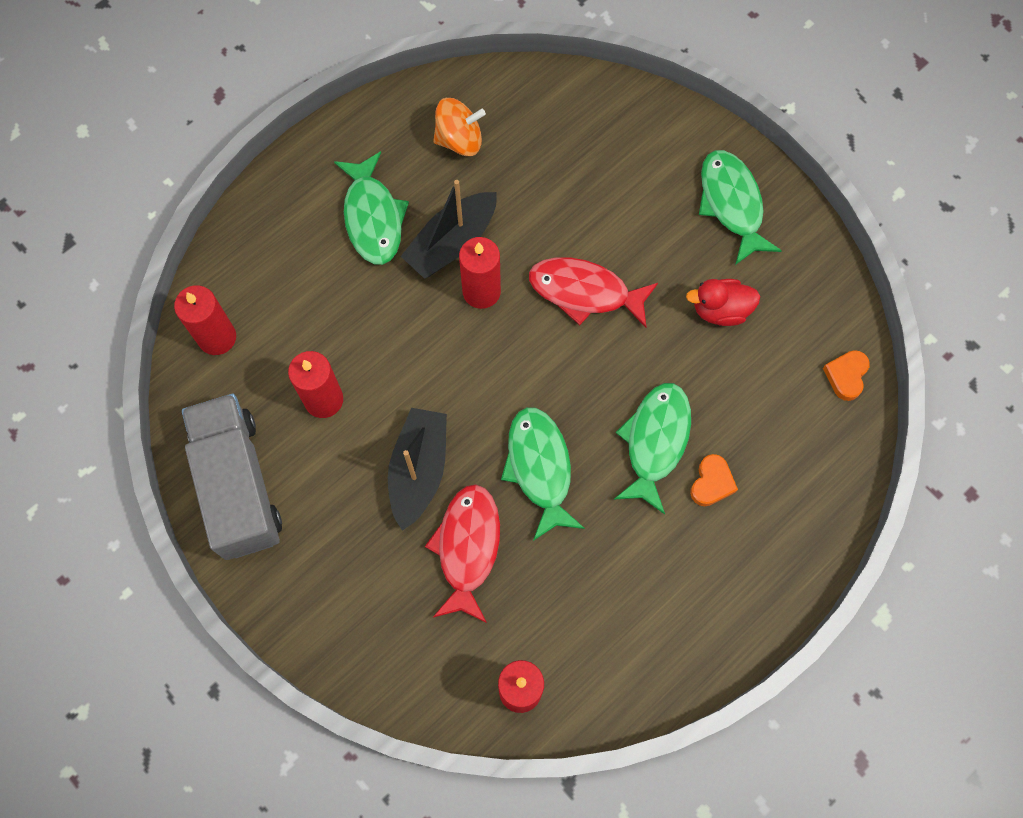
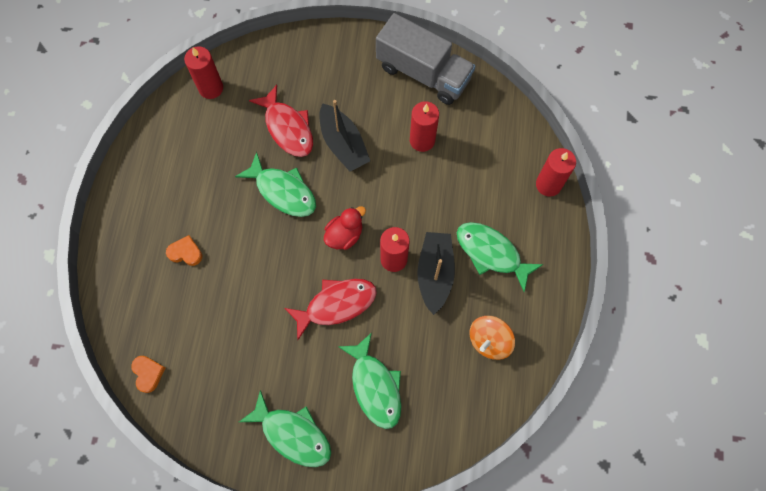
camera: 140 degrees right, 0 degrees up
(217, 337) = (505, 128): red candle -> red candle (548, 184)
(655, 442) = (232, 251): green fish -> green fish (375, 386)
(712, 483) = (185, 252): orange heart -> orange heart turned 120 degrees clockwise
(720, 310) = (250, 356): red duck -> red duck (344, 235)

